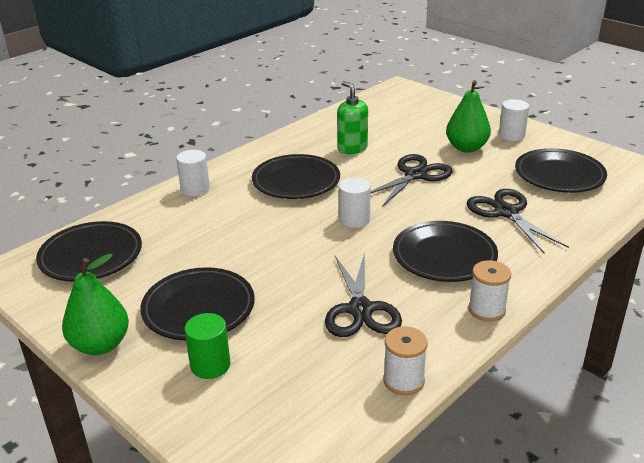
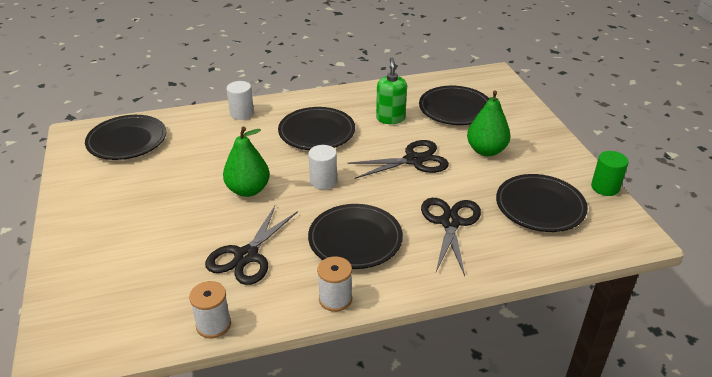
camera: 30 degrees right, 5 degrees up
(100, 345) = (68, 208): green pear -> green pear (248, 190)
(198, 309) = (148, 208): black plate -> black plate (455, 109)
(210, 365) = (111, 252): green cylinder -> green cylinder (605, 187)
(511, 135) = (541, 152): white cylinder -> none

